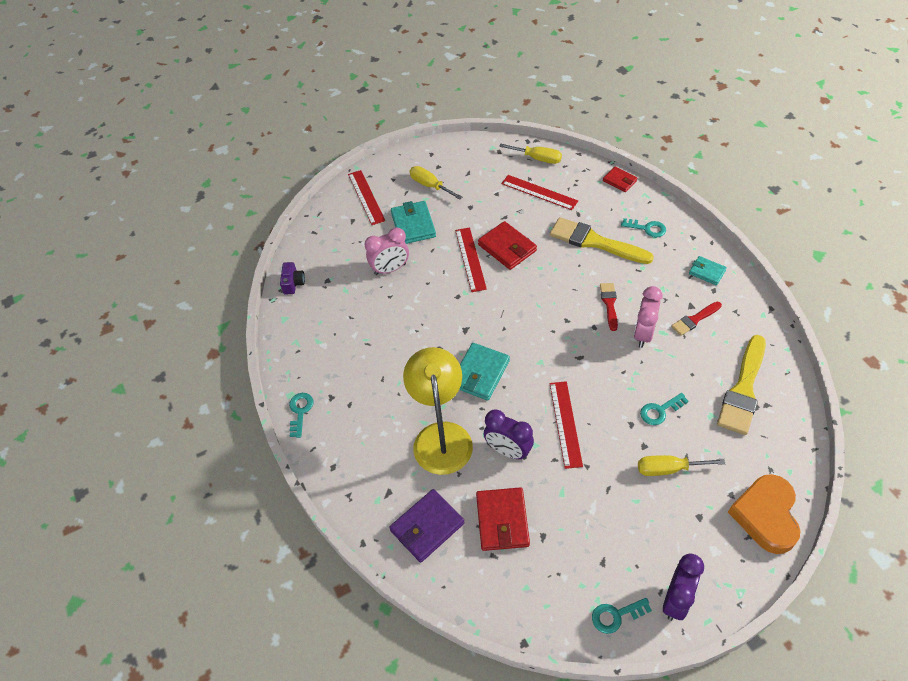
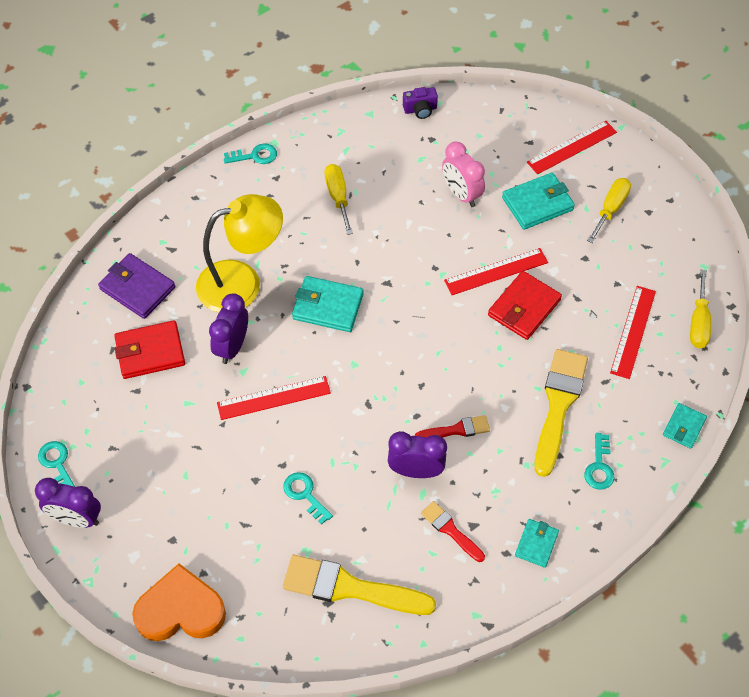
camera: 75 degrees right, 5 degrees up
(619, 181) = (684, 427): red wallet -> turquoise wallet
(643, 334) = (416, 471): pink clock -> purple clock
(668, 469) = (228, 506): yellow screwdriver -> yellow screwdriver (338, 197)

